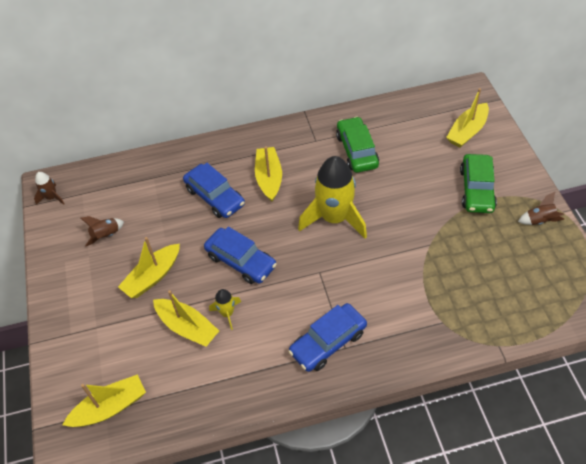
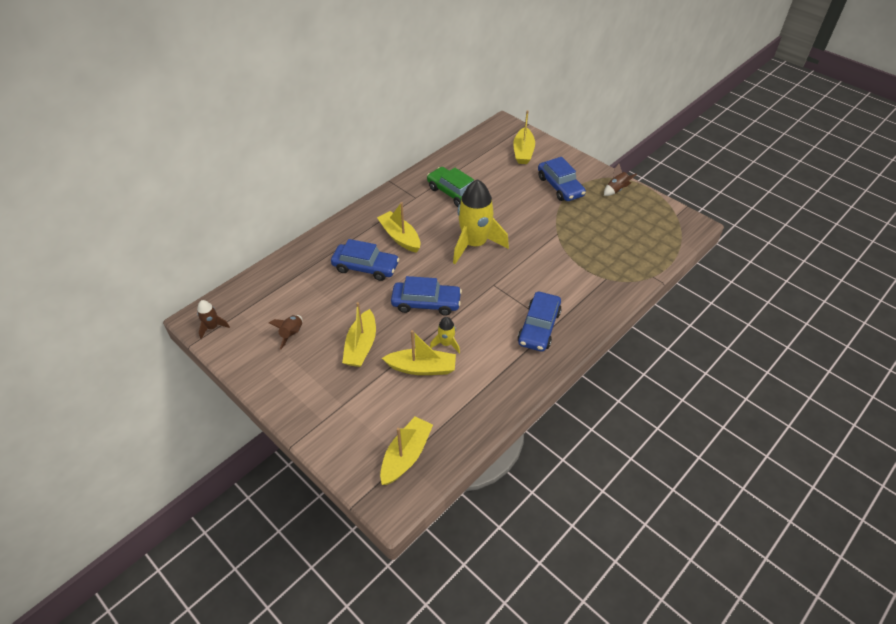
camera: 35 degrees left, 5 degrees down
(476, 189) = (560, 186): green car -> blue car

